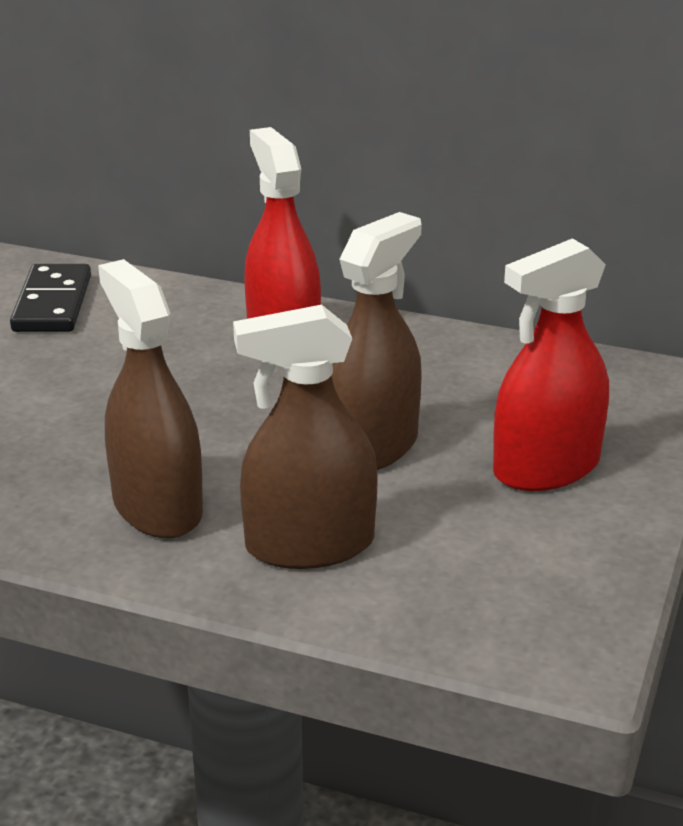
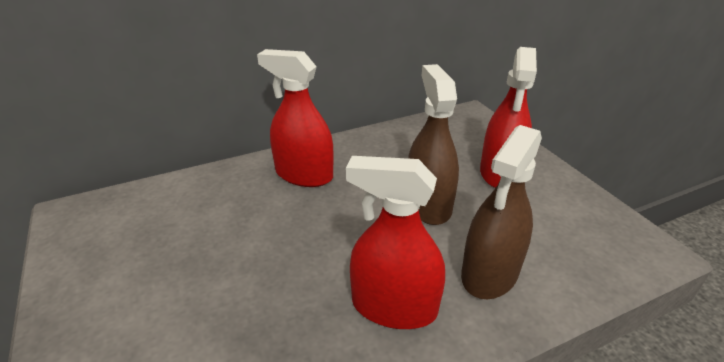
camera: 45 degrees left, 5 degrees up
(52, 304) = (140, 222): black domino -> none
(157, 507) = (394, 307): brown spray bottle -> red spray bottle

